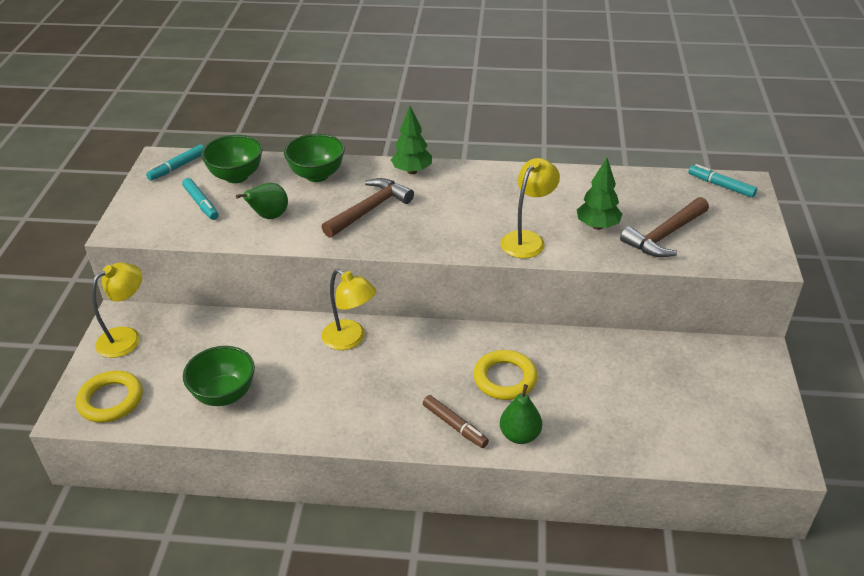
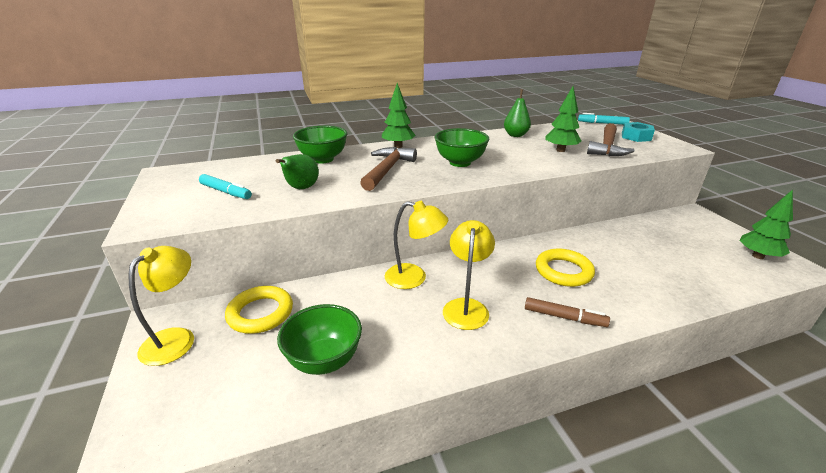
camera: 25 degrees left, 10 degrees down
(111, 400) = (183, 412): yellow ring -> yellow ring (260, 313)
(177, 167) = (185, 174): turquoise marker -> none
(236, 176) = (249, 171): green bowl -> green bowl (460, 163)
(520, 435) = (620, 308): green pear -> green pear (515, 135)
(527, 239) = (525, 164): yellow lamp -> yellow lamp (466, 307)
(732, 225) = (636, 137): none -> turquoise nut
(756, 432) = (758, 256): none -> green tree

